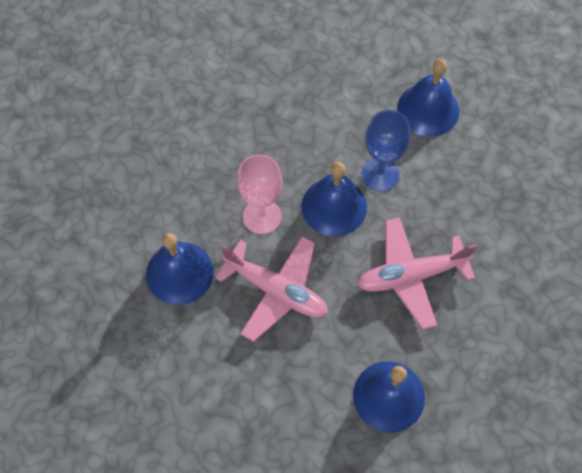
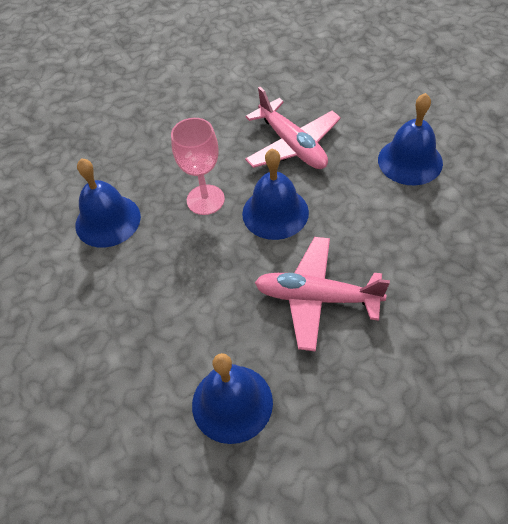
camera: 30 degrees right, 10 degrees down
(276, 290) = (181, 264): pink plane -> pink plane (292, 145)
(380, 174) = (334, 200): blue goblet -> none

